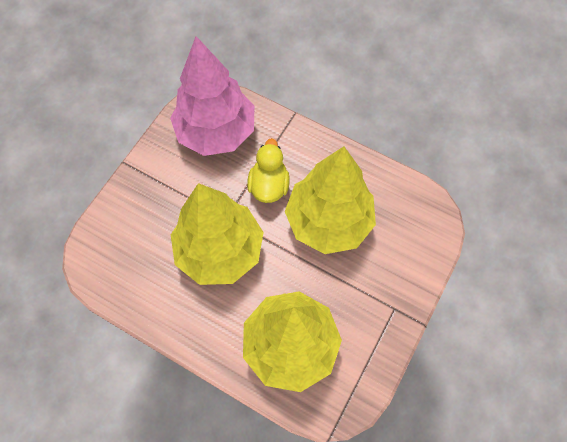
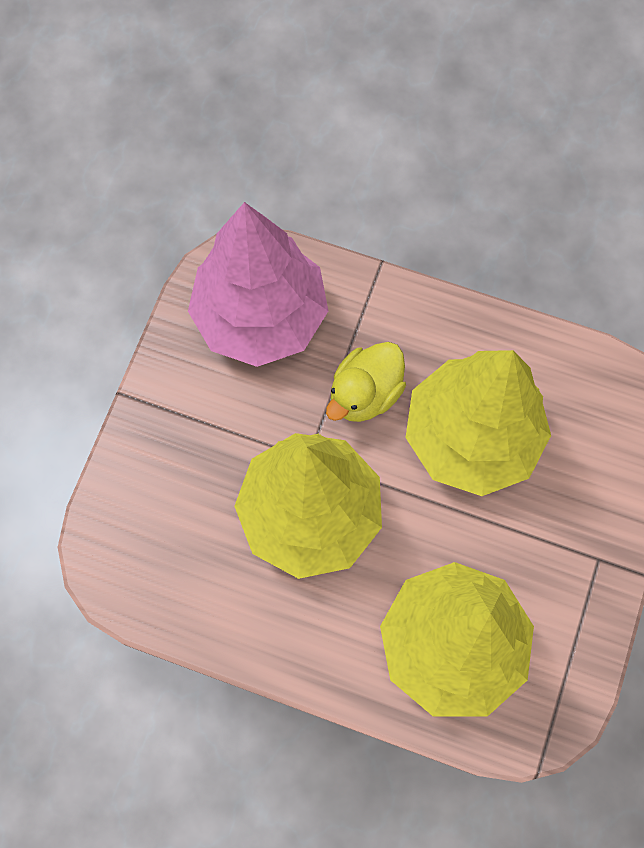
camera: 10 degrees left, 5 degrees up
(269, 185) = (365, 393): yellow duck -> yellow duck turned 135 degrees counterclockwise

